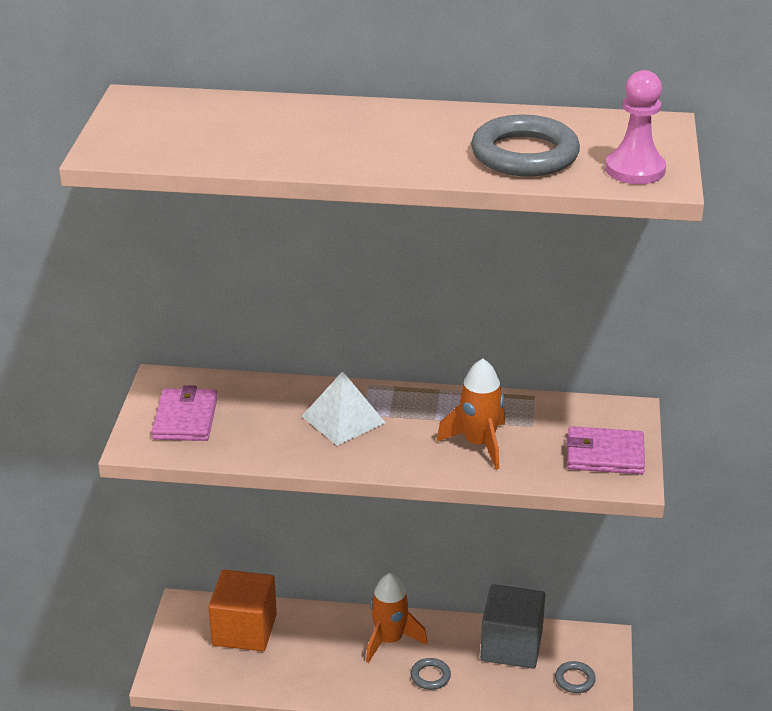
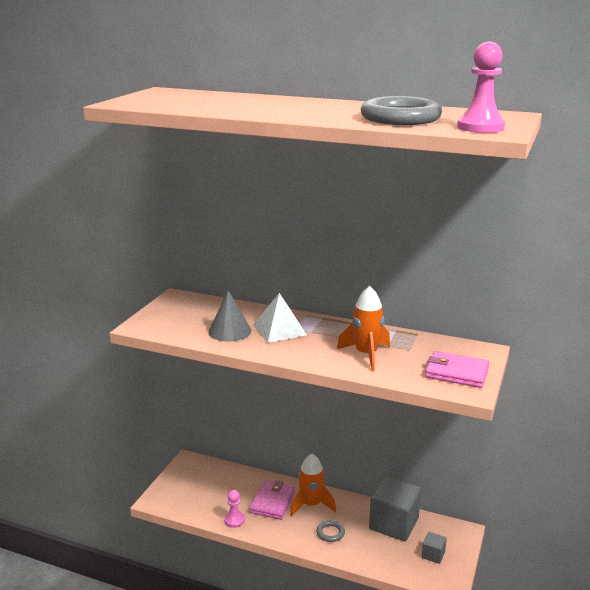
camera: 15 degrees right, 10 degrees down
(185, 418) = (178, 317): pink wallet -> pink wallet (272, 502)
(244, 630) = (219, 481): orange cube -> none
(274, 433) = (229, 331): none -> grey cone
(290, 684) = (234, 520): none -> pink pawn
(575, 679) = (433, 554): grey ring -> grey cube

